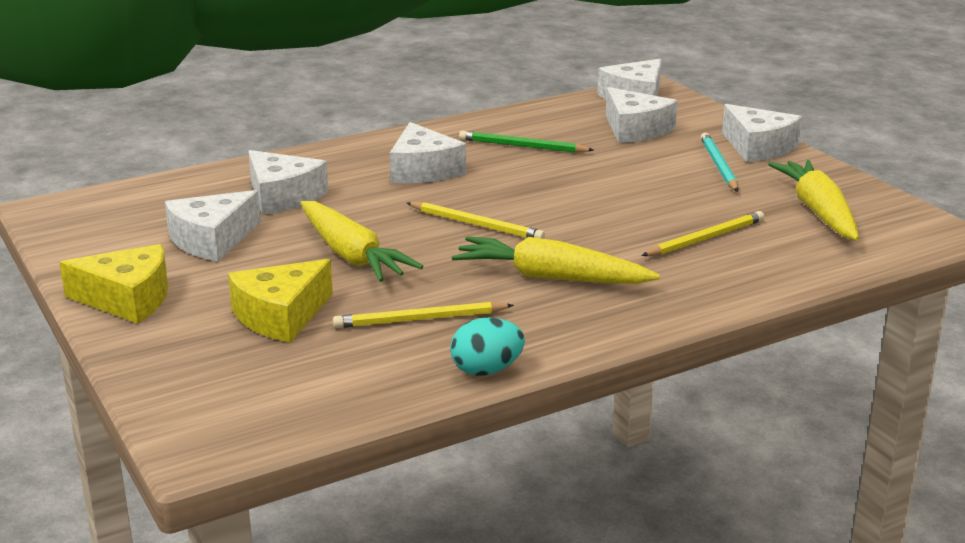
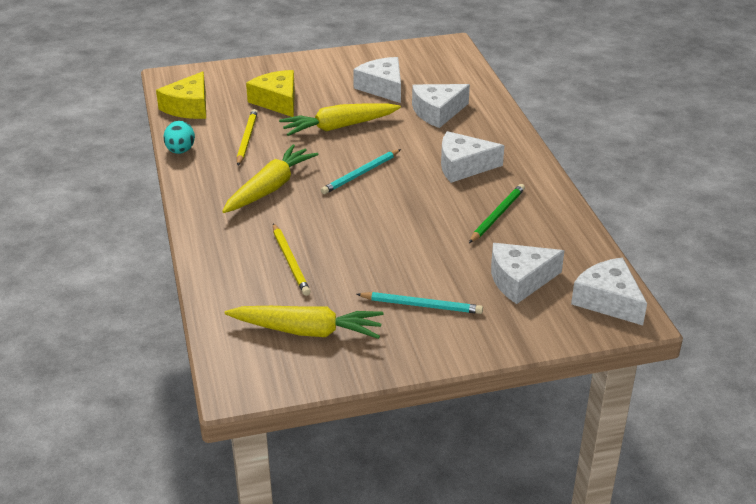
camera: 105 degrees right, 10 degrees up
(128, 299) = (322, 64): yellow cheese -> yellow cheese (188, 107)
(476, 224) = (361, 174): yellow pencil -> turquoise pencil
(758, 147) = (455, 341): white cheese -> none

